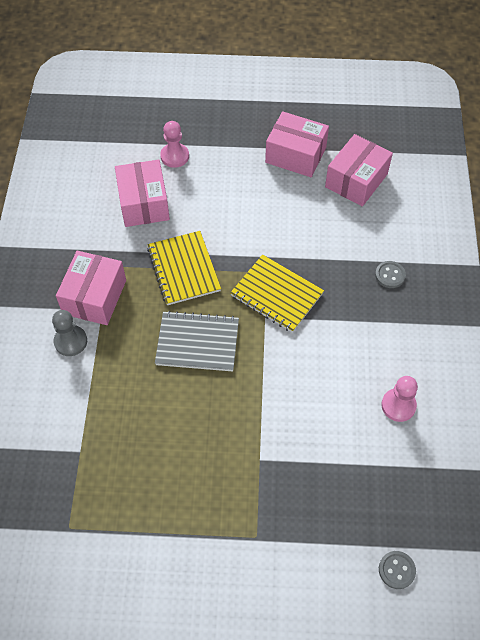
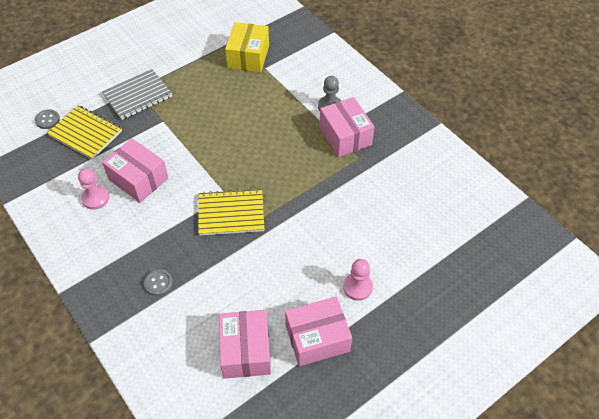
camera: 140 degrees right, 5 degrees down
(81, 485) = (248, 56): none -> yellow box
(143, 203) = (386, 212): pink box -> pink box (138, 179)
(174, 156) = (408, 264): pink pawn -> pink pawn (357, 287)
(184, 269) = (309, 188): yellow notebook -> yellow notebook (85, 133)
(197, 343) = (255, 152): grey notebook -> grey notebook (137, 95)

